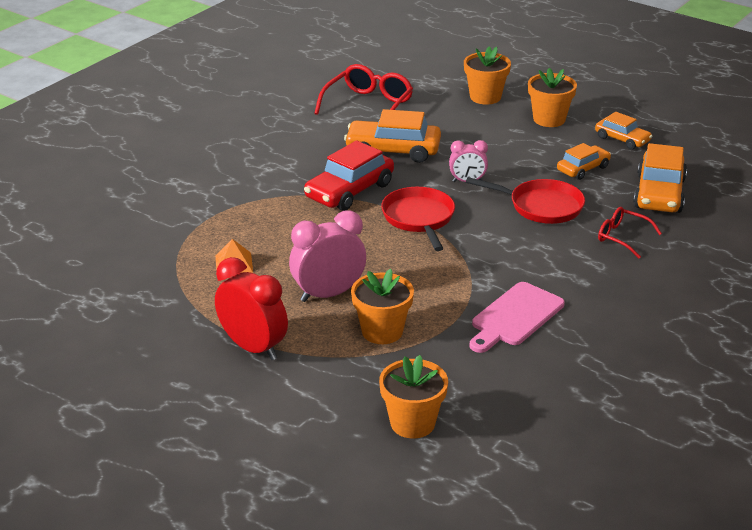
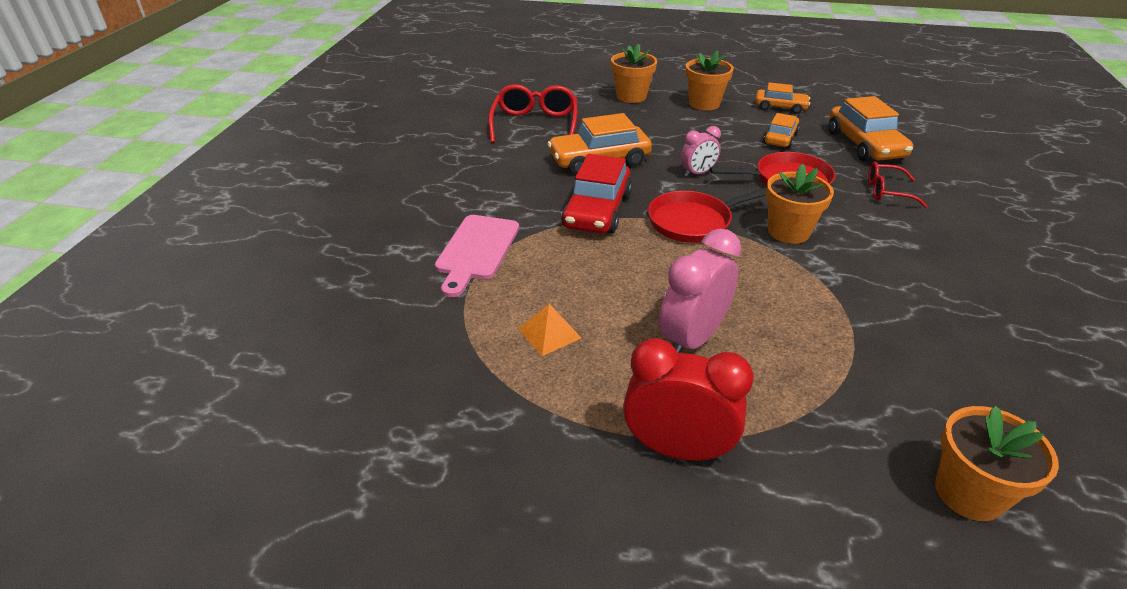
camera: 25 degrees left, 5 degrees up
(382, 331) = (797, 369): orange flower pot -> orange flower pot (788, 231)
(419, 218) = (693, 221): red pan -> red pan turned 75 degrees counterclockwise
(515, 317) = (901, 304): pink cutting board -> pink cutting board (476, 251)

